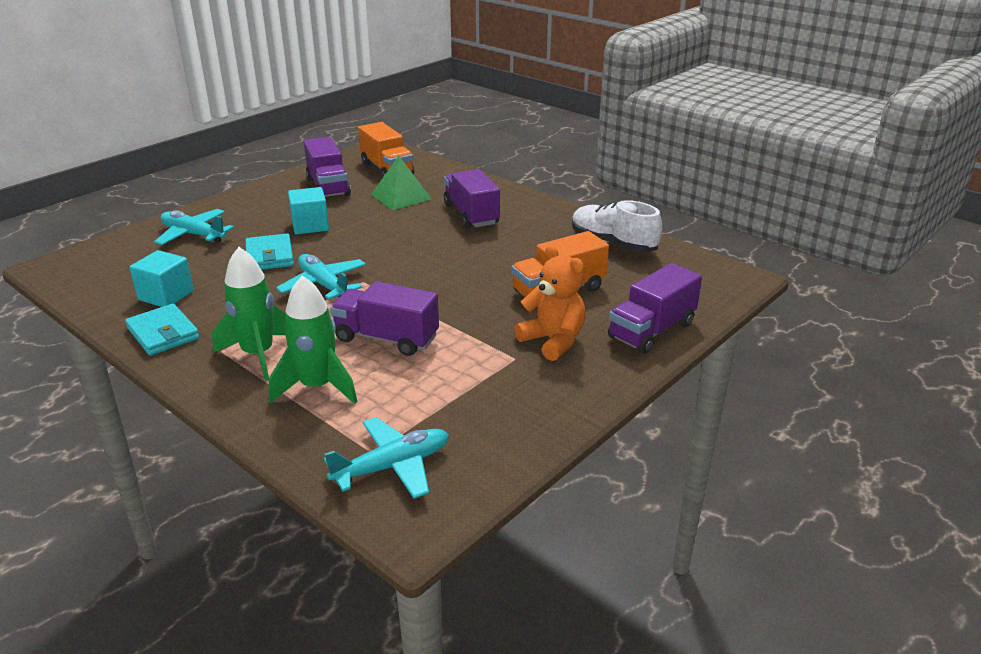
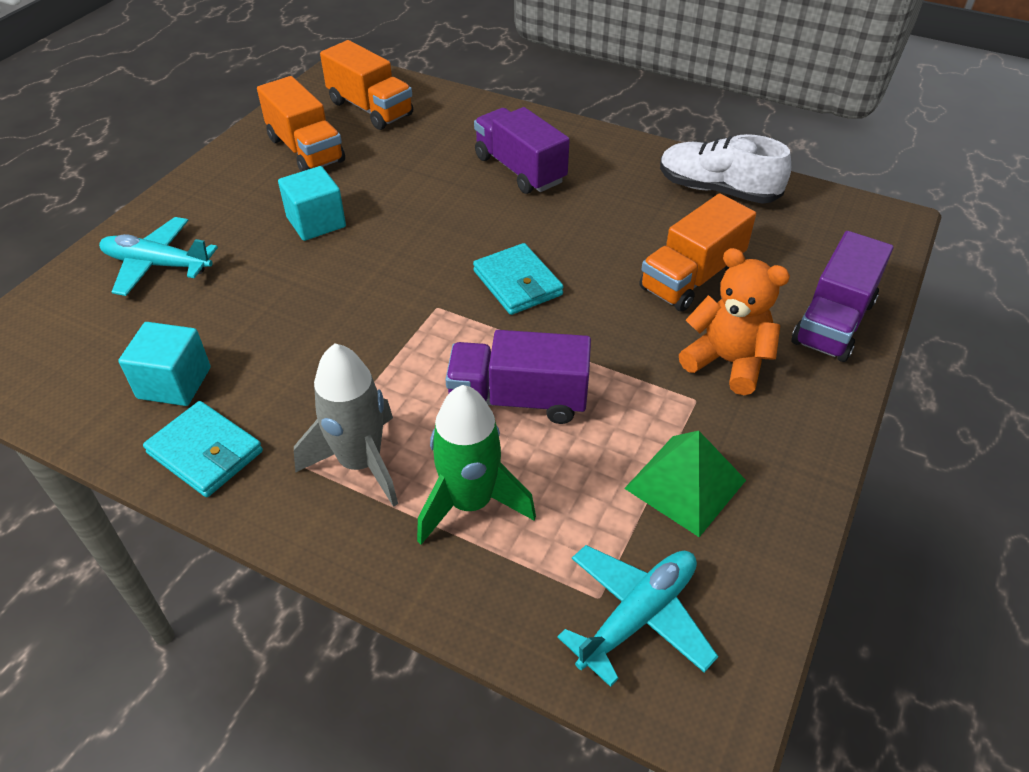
camera: 15 degrees left, 15 degrees up
(258, 354) = (360, 463): green rocket -> grey rocket
(269, 256) = (287, 285): turquoise wallet -> turquoise wallet (517, 283)
(324, 285) = (388, 323): turquoise plane -> none
(328, 187) = (306, 150): purple truck -> orange truck
(401, 196) = (413, 152): green pyramid -> green pyramid (685, 484)

